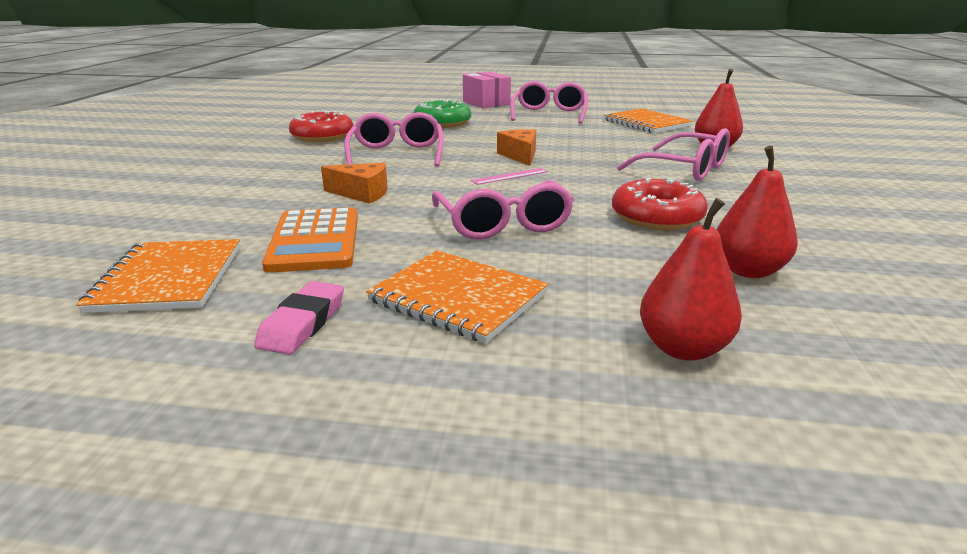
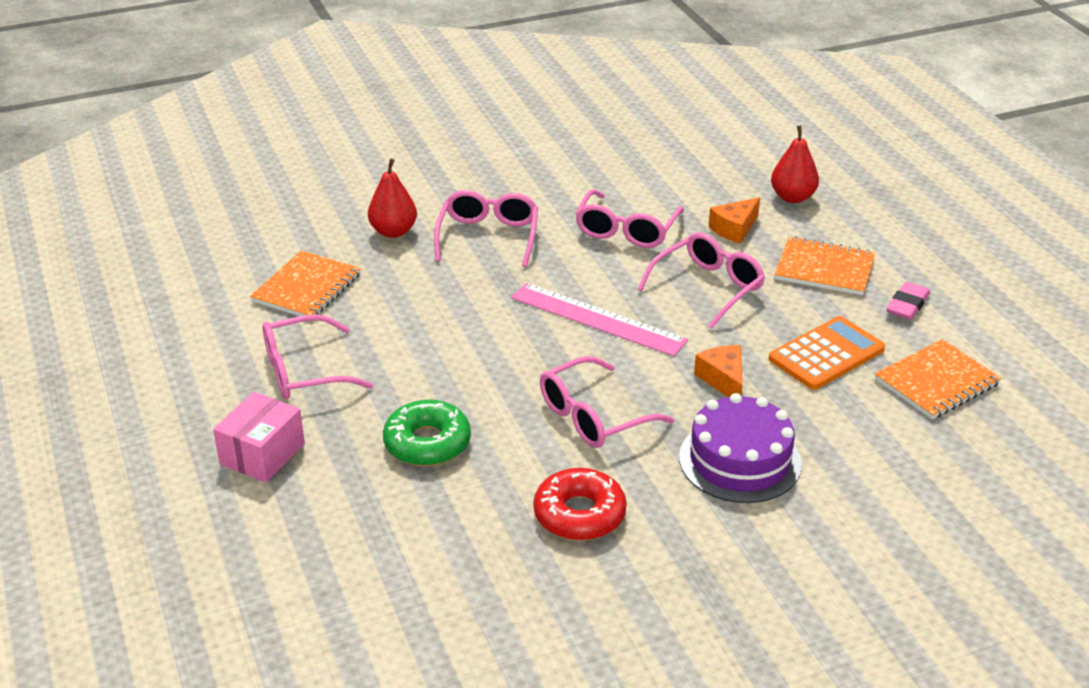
camera: 120 degrees left, 10 degrees up
(273, 176) = (740, 460): none -> purple cake
(303, 323) = (907, 305): pink eraser -> pink eraser turned 45 degrees counterclockwise
(458, 297) = (824, 269): orange notebook -> orange notebook turned 75 degrees counterclockwise
(509, 176) = (597, 319): pink ruler -> pink ruler, size x2.21
(520, 155) = (525, 334): orange cheese -> orange cheese (734, 229)
(656, 217) = (626, 230): red donut -> pink glasses
(748, 270) = (683, 190): red pear -> none

